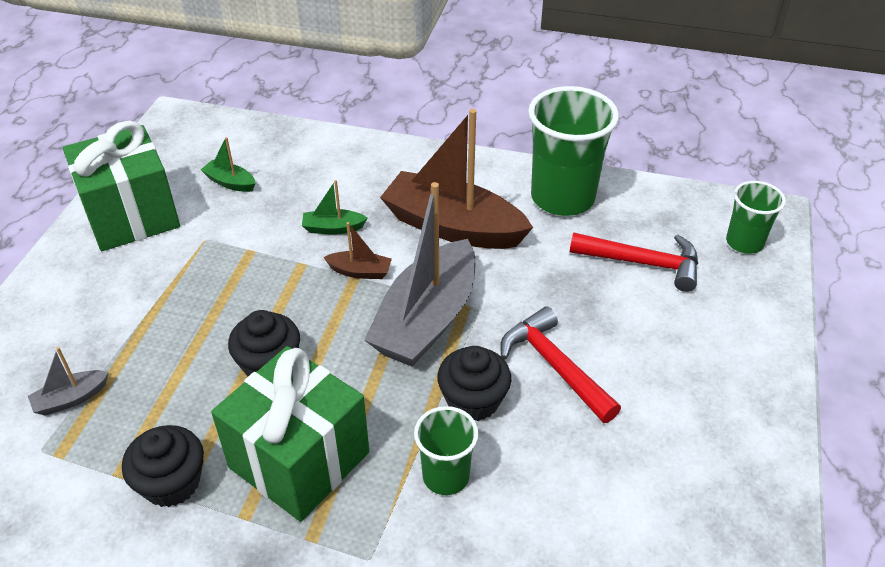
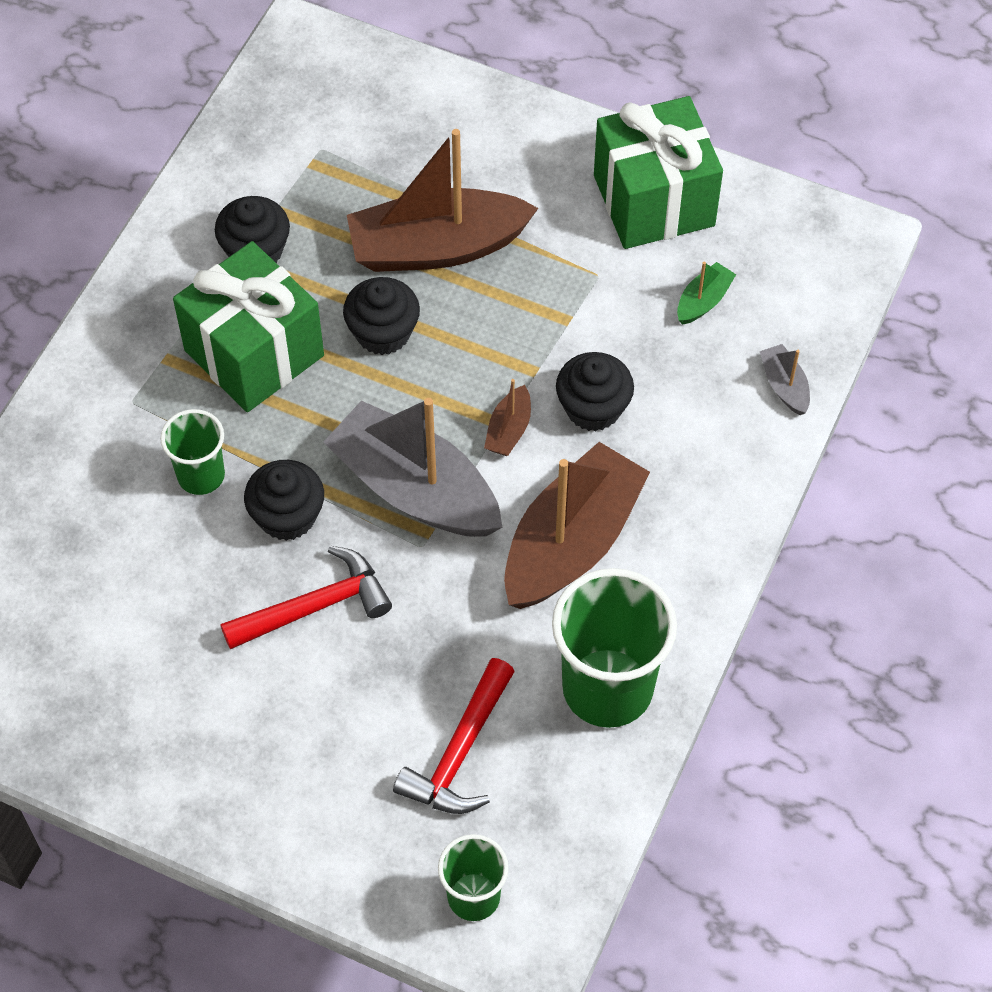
camera: 100 degrees right, 15 degrees up
(71, 399) = (378, 166): grey boat -> grey boat (784, 386)
(173, 341) = (437, 247): none -> brown boat
(333, 228) = (593, 408): green boat -> black cupcake

